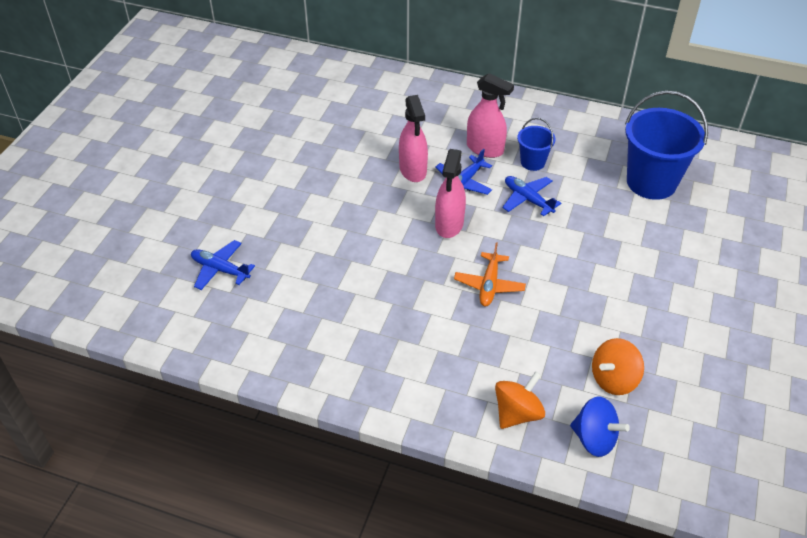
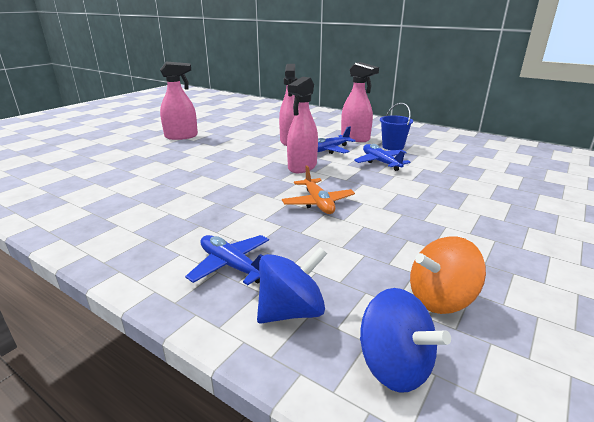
camera: 15 degrees right, 20 degrees down
(220, 269) = (93, 167): blue plane -> blue plane (232, 266)
(273, 182) = (181, 136): none -> pink spray bottle
(489, 285) = (318, 203): orange plane -> orange plane turned 45 degrees counterclockwise
(517, 413) = (291, 311): orange spinning top -> blue spinning top
(651, 182) = (503, 165): blue bucket -> none

